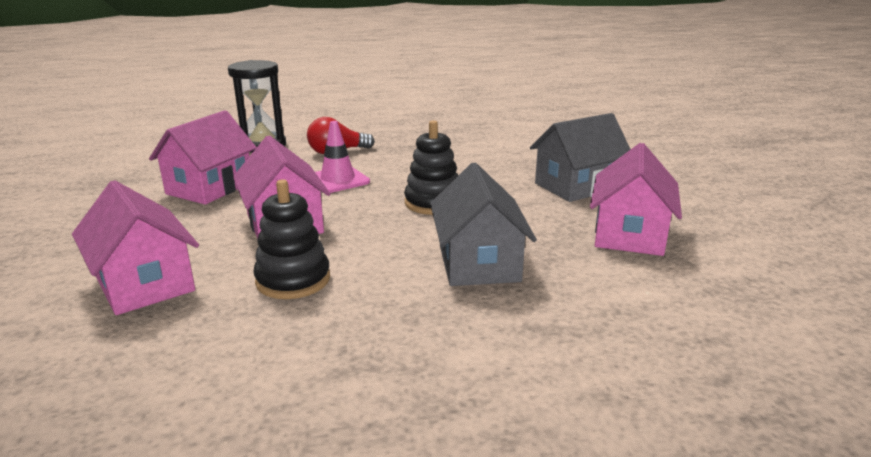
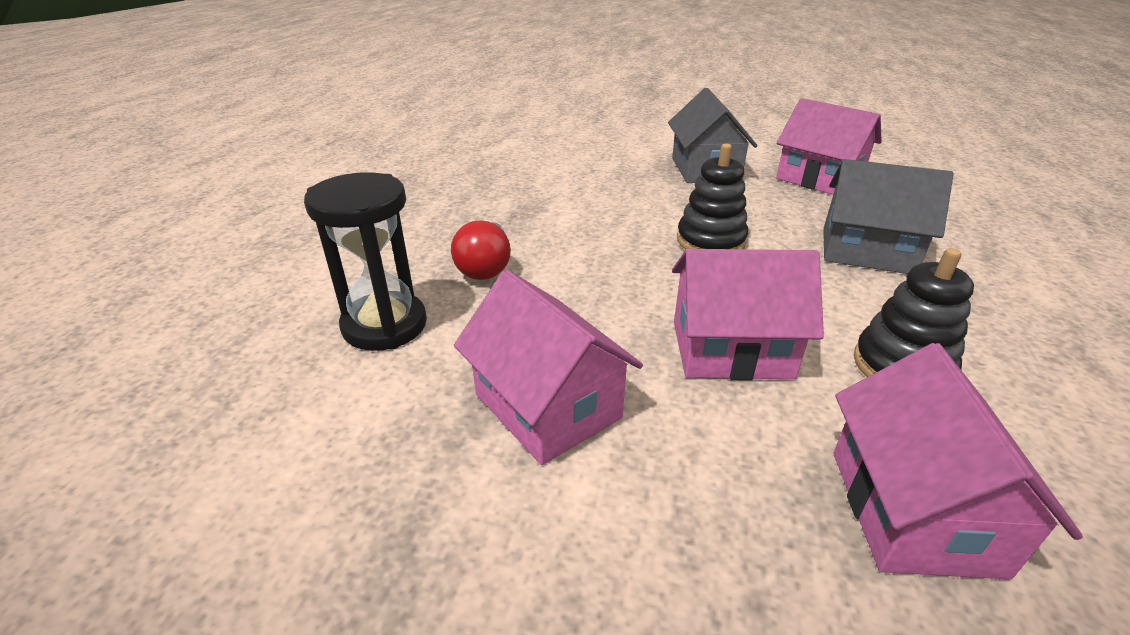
camera: 65 degrees left, 10 degrees up
(145, 283) = (913, 510): pink house -> pink house turned 75 degrees counterclockwise
(338, 180) = (598, 285): pink traffic cone -> none

